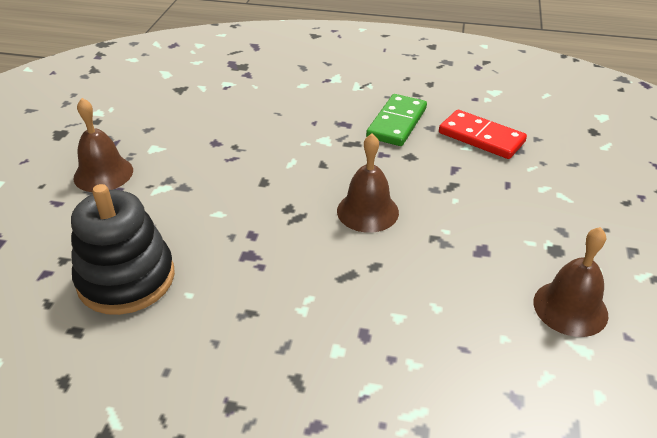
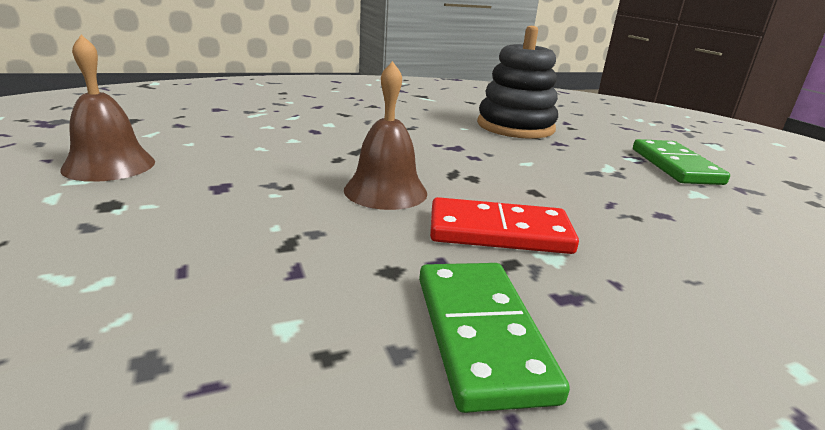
camera: 145 degrees right, 15 degrees down
(103, 174) = (675, 166): brown bell -> green domino
(481, 137) = (257, 364): red domino -> red domino (499, 232)

